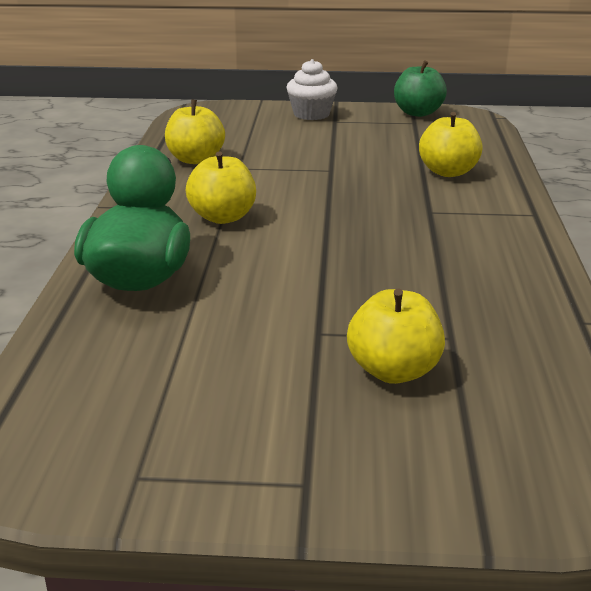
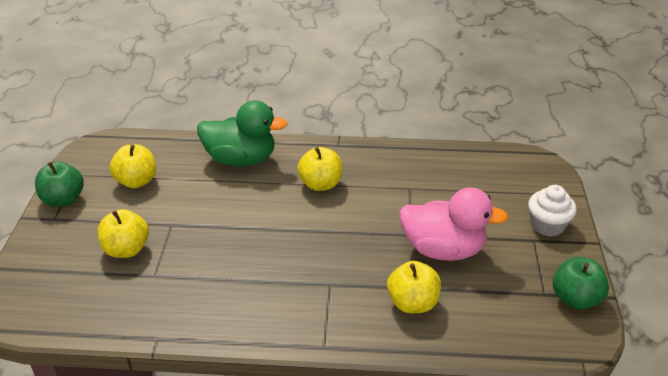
camera: 90 degrees right, 10 degrees up
(195, 159) = (423, 167): yellow apple -> yellow apple (136, 181)
(236, 480) = (63, 200): none -> green apple
(356, 156) = (443, 250): none -> pink duck

